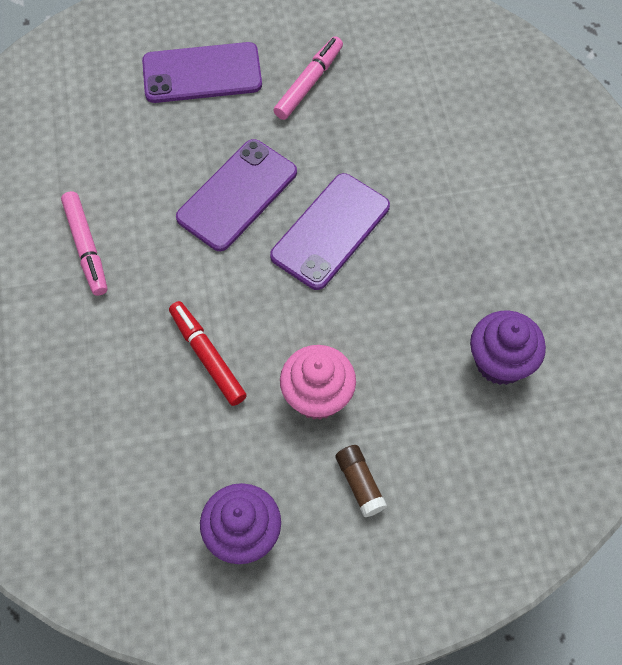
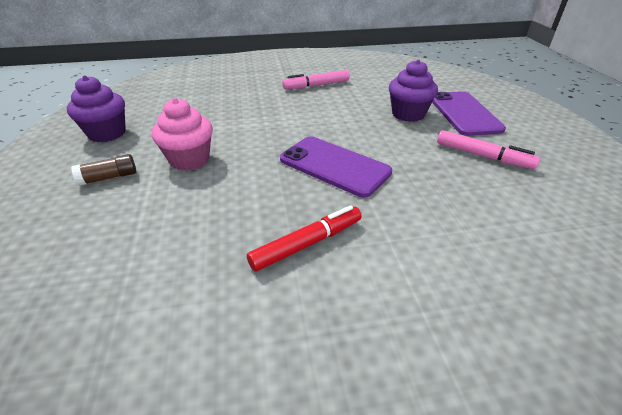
camera: 90 degrees right, 25 degrees down
(207, 356) = (235, 120): red marker -> red marker (307, 244)
(237, 195) = (362, 127): purple phone -> none
(500, 362) = (180, 268): purple cupcake -> purple cupcake (408, 114)

